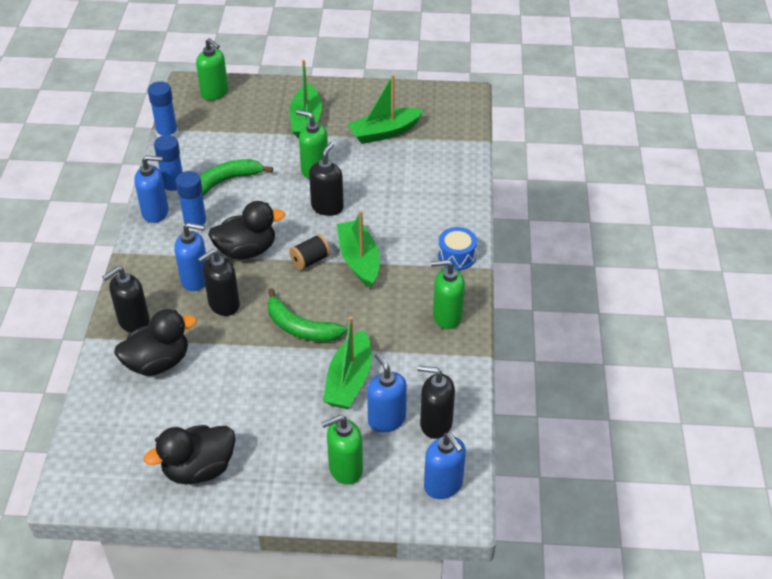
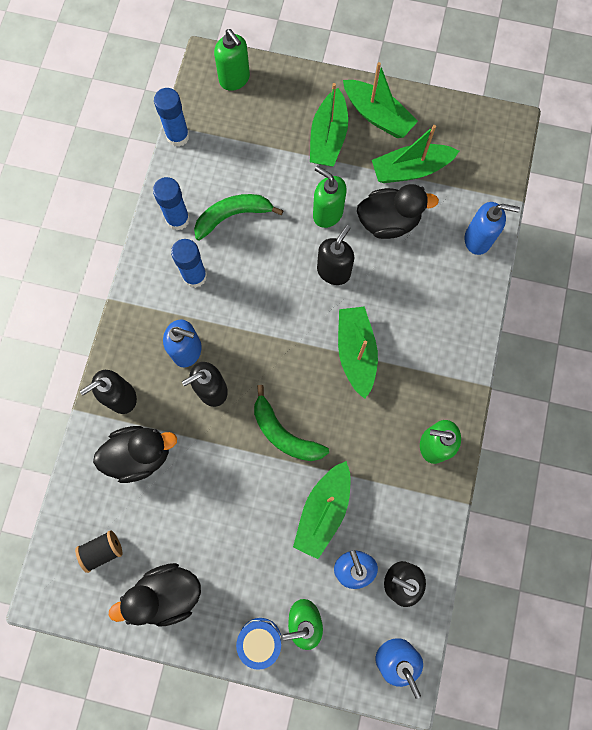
camera: 10 degrees right, 30 degrees up
(155, 212) = (155, 249): blue soap dispenser -> blue soap dispenser (478, 239)
(246, 250) = (243, 319): black duck -> black duck (388, 222)
(310, 260) = (306, 344): black spool -> black spool (102, 550)
(348, 102) = (377, 116): none -> green boat
(456, 256) = (457, 364): blue drum -> blue drum (260, 640)

